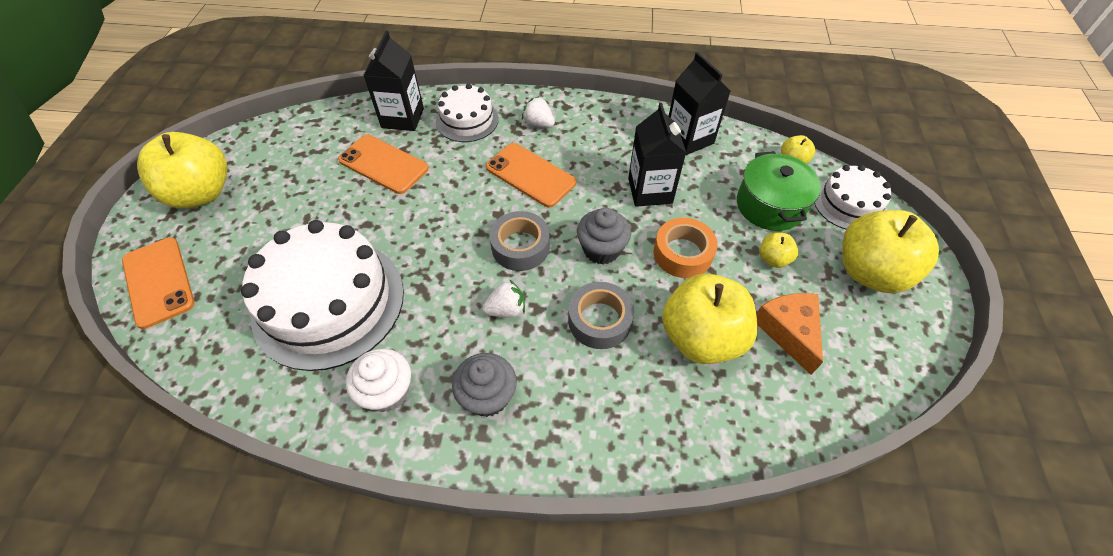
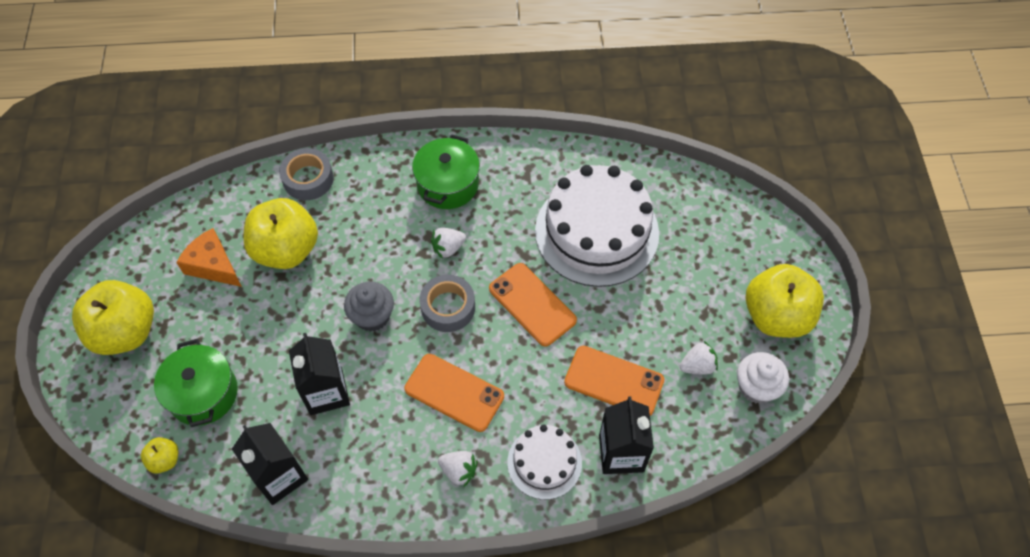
camera: 170 degrees right, 5 degrees up
(158, 282) = (748, 227): orange phone -> orange phone (532, 304)
(303, 165) = (697, 366): none -> white strawberry
(387, 392) = (521, 176): white cupcake -> white cupcake (756, 387)
(488, 396) = (448, 184): grey cupcake -> green pot
(599, 320) = (369, 251): grey tape -> grey tape (308, 179)
(682, 253) = (296, 324): orange tape -> none
(773, 259) = (212, 331): yellow apple -> none
(788, 331) = (213, 265): orange cheese -> orange cheese turned 150 degrees clockwise
(849, 204) = (119, 409): white cake -> none

